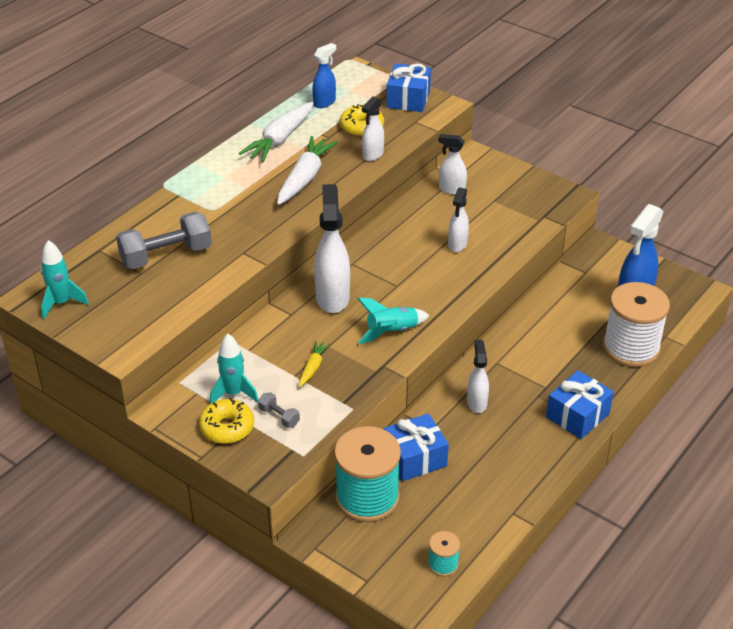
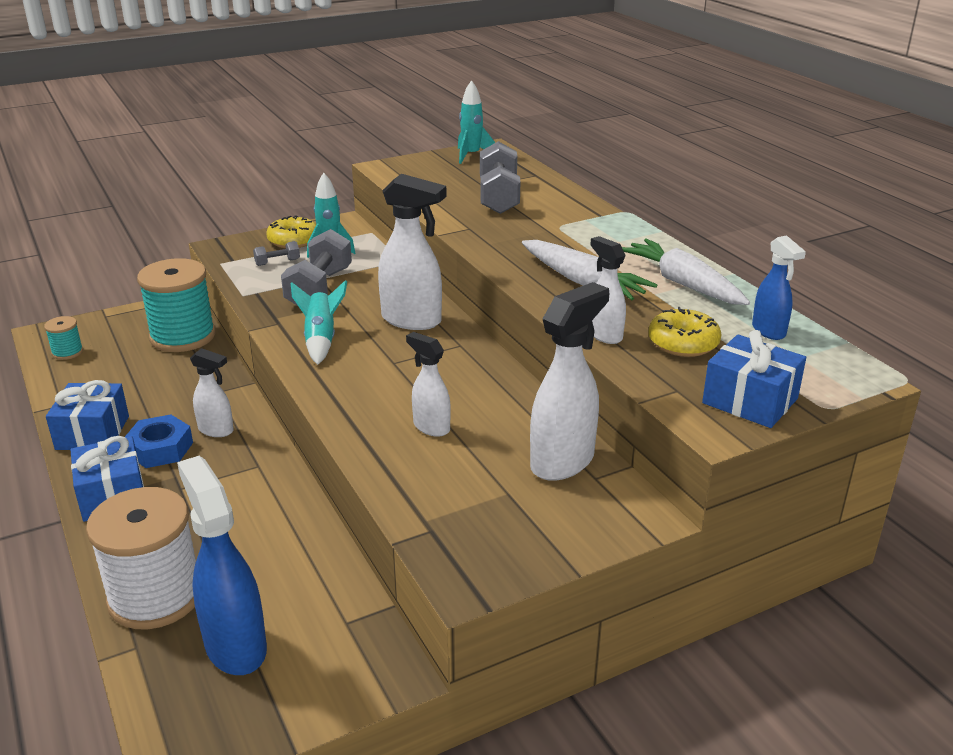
camera: 115 degrees right, 10 degrees down
(313, 367) = (319, 289): yellow carrot -> grey dumbbell
(415, 458) = (193, 371): blue gift -> blue gift (92, 433)
(451, 189) = (563, 461): white spray bottle -> white spray bottle, size x1.74
(517, 420) = (160, 449): none -> blue nut

